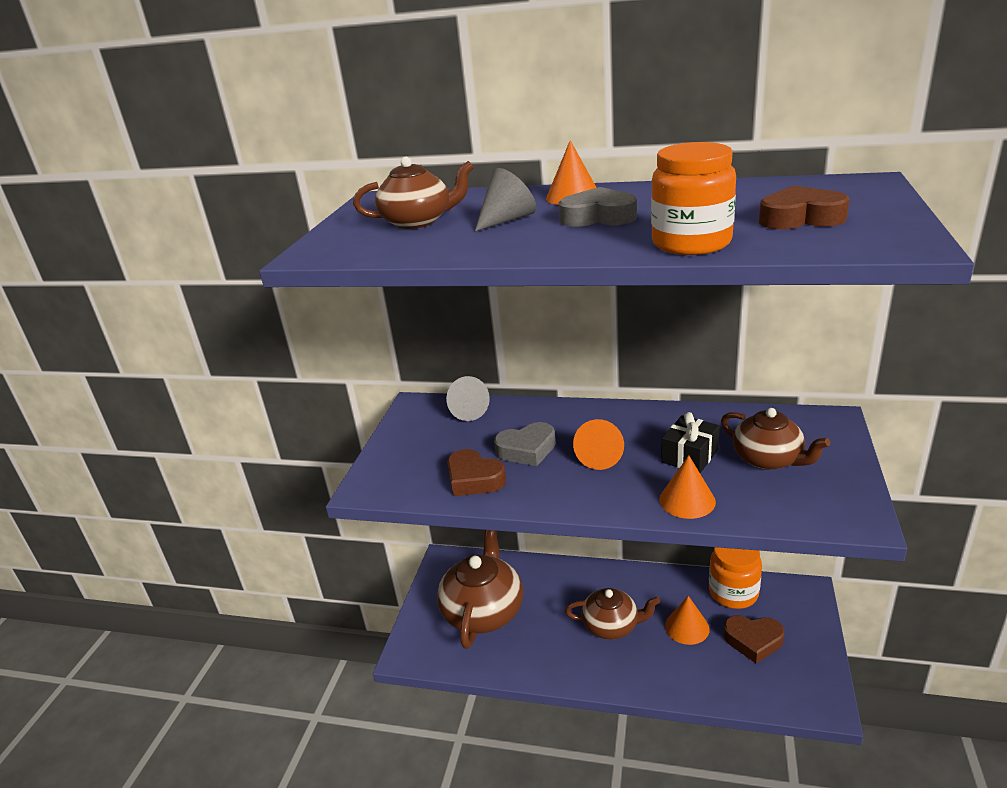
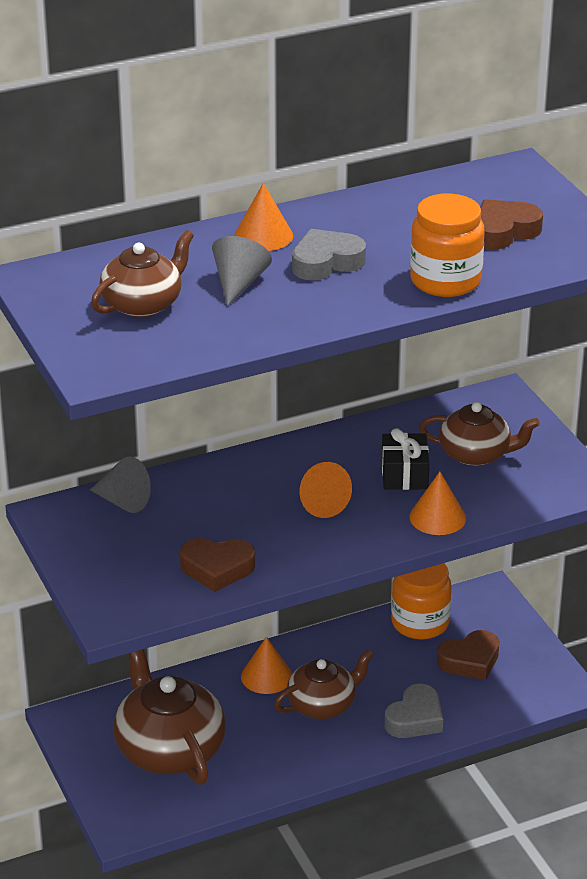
camera: 40 degrees left, 5 degrees up
(527, 450) = (239, 521): grey heart -> grey heart (415, 718)
(687, 627) = (399, 674): orange cone -> orange cone (266, 676)

